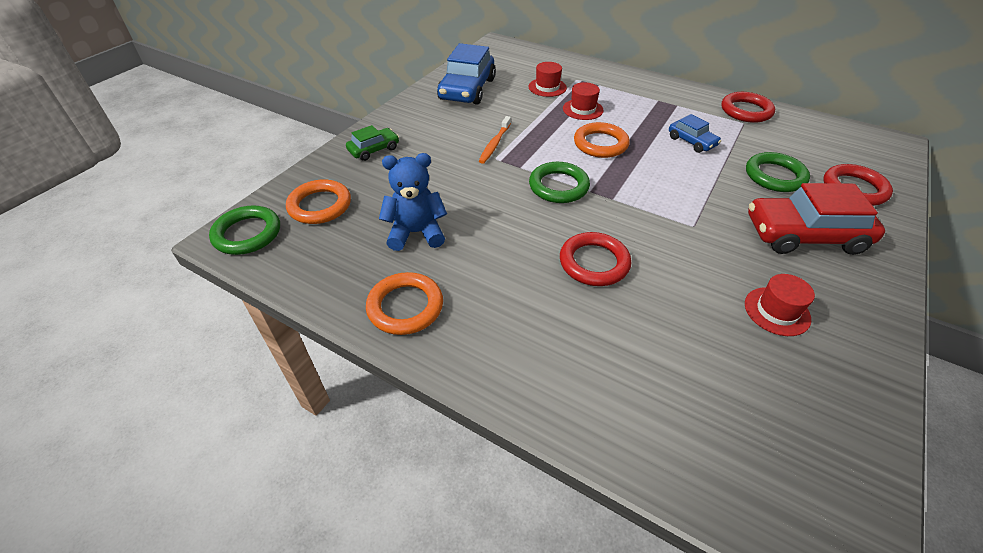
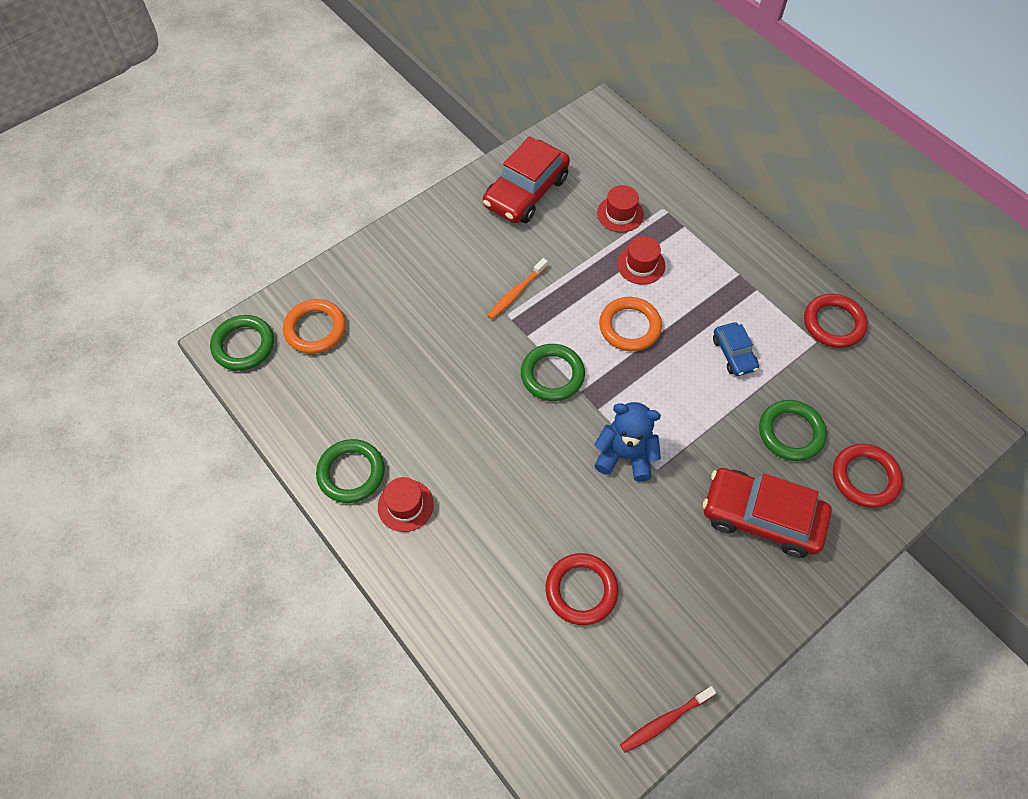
camera: 20 degrees right, 15 degrees up
(374, 150) = (390, 264): green car -> none
(405, 307) = (351, 473): orange ring -> green ring
(416, 233) = (390, 392): blue teddy bear -> blue teddy bear (625, 455)
(467, 89) = (526, 192): blue car -> red car
(594, 263) = (535, 481): red ring -> red ring (581, 590)
(777, 311) = (668, 589): red hat -> red hat (405, 505)
(875, 434) = (665, 721): none -> red toothbrush

